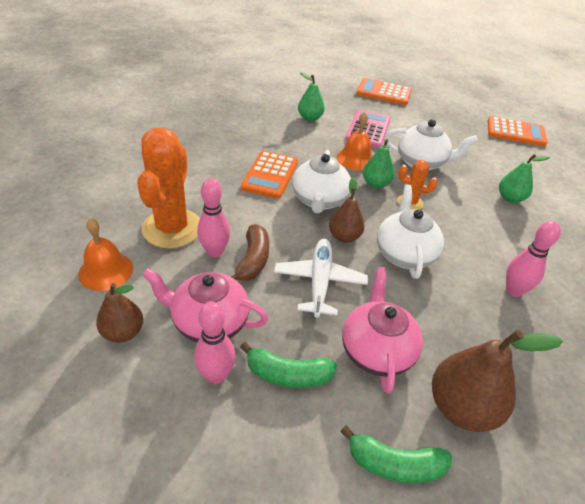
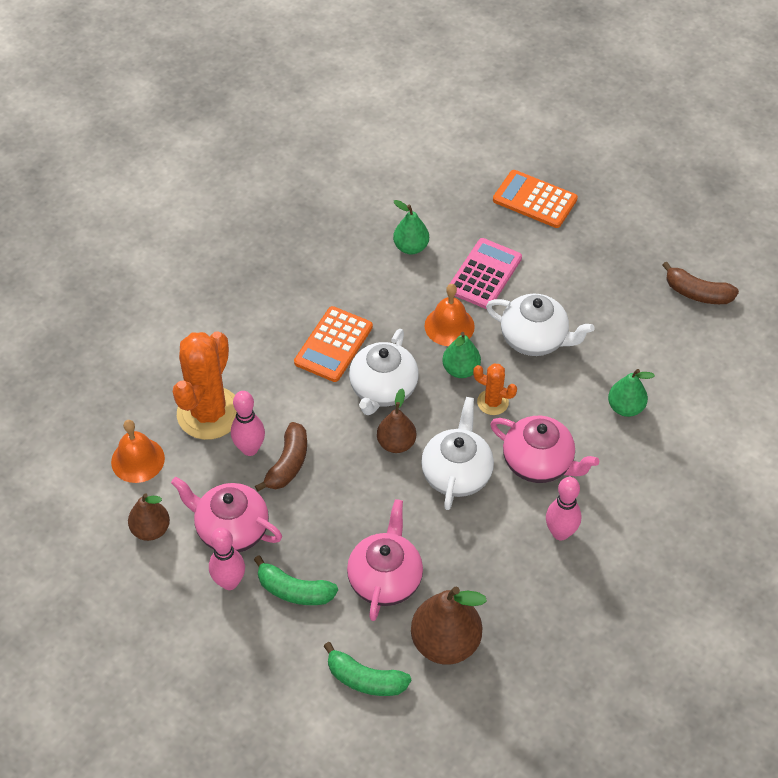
camera: 15 degrees right, 10 degrees up
(319, 282) = (351, 497): white plane -> none
(467, 240) = (539, 463): none -> pink teapot
(515, 132) = (697, 293): orange calculator -> brown banana

